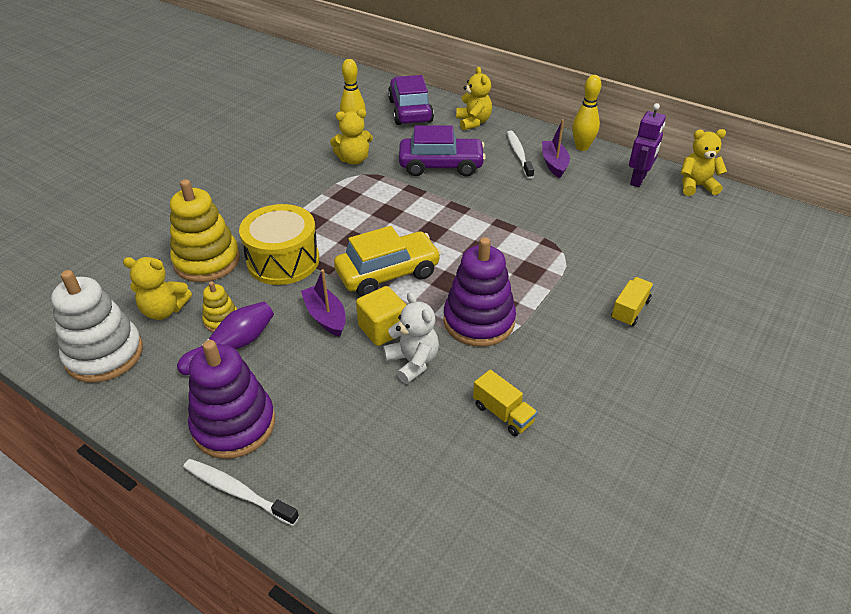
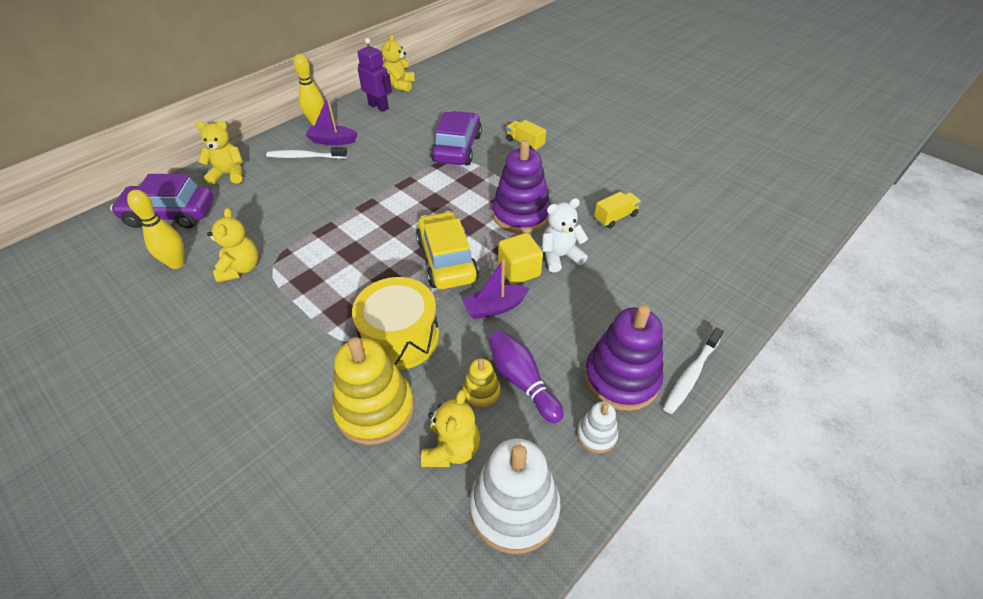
camera: 80 degrees left, 5 degrees up
(167, 406) = (596, 435): none -> white stacking toy
(441, 166) = (293, 206): purple car -> purple car (457, 148)

